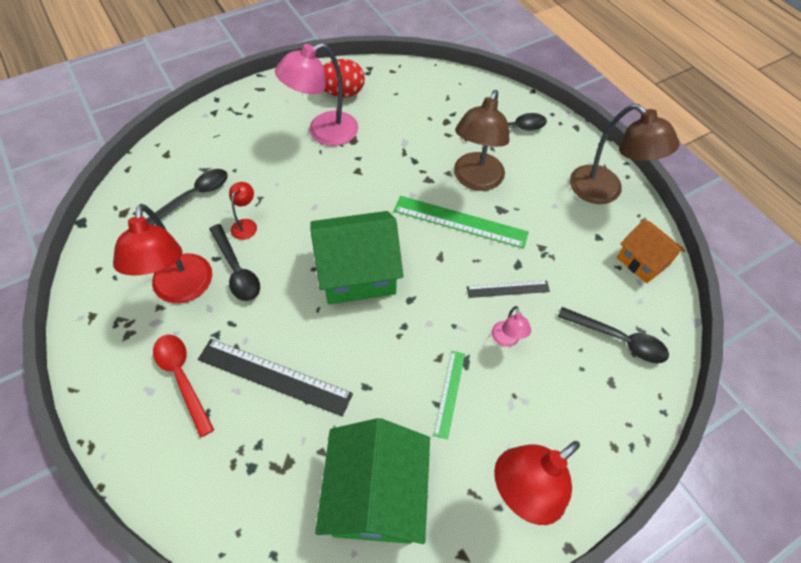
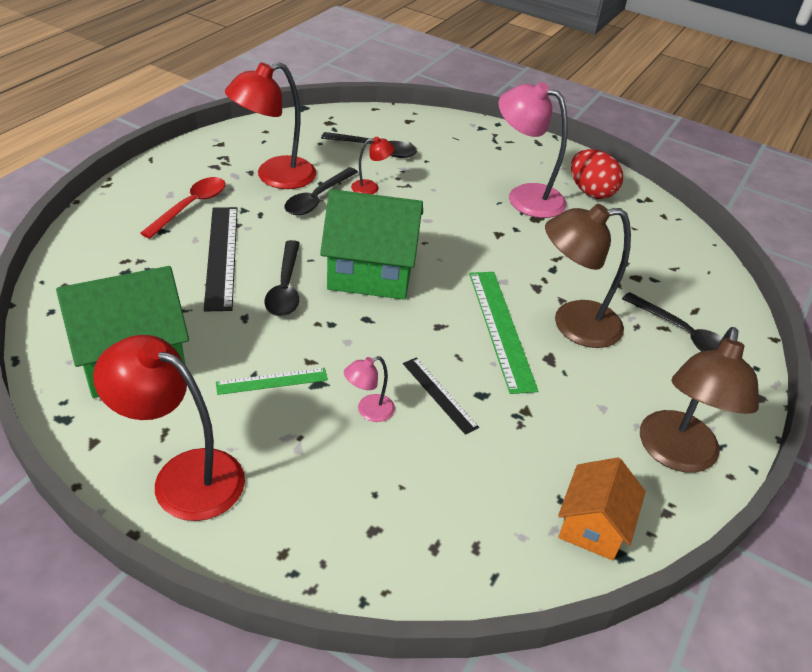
camera: 60 degrees right, 15 degrees down
(357, 273) = (371, 272): green house -> green house turned 45 degrees counterclockwise
(618, 339) = (443, 524): black spoon -> black spoon (285, 287)

